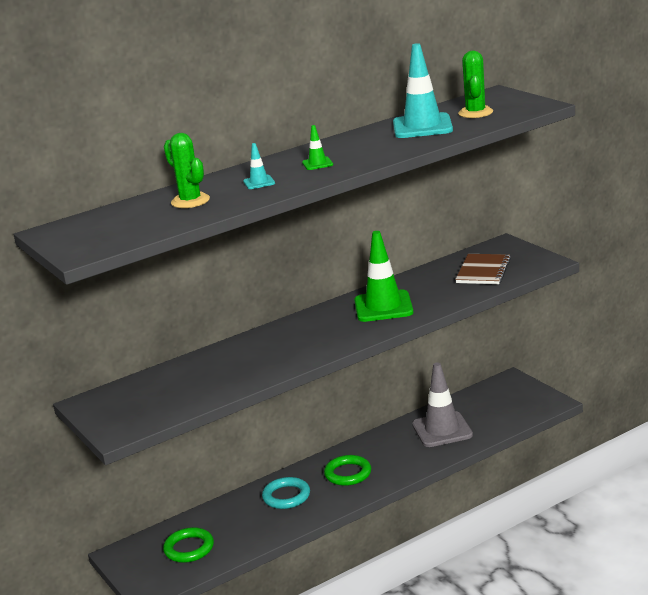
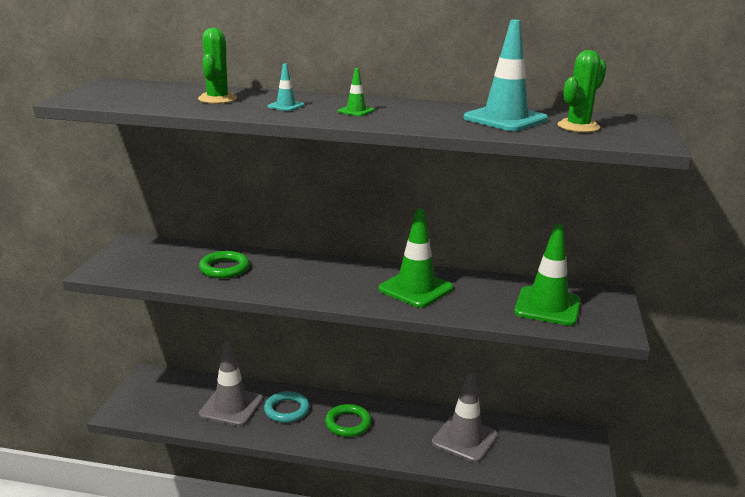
camera: 40 degrees right, 0 degrees up
(189, 548) = (180, 402): green ring -> green ring (224, 268)
(238, 523) = (231, 407): none -> grey traffic cone
(483, 271) = (547, 306): brown notebook -> green traffic cone

